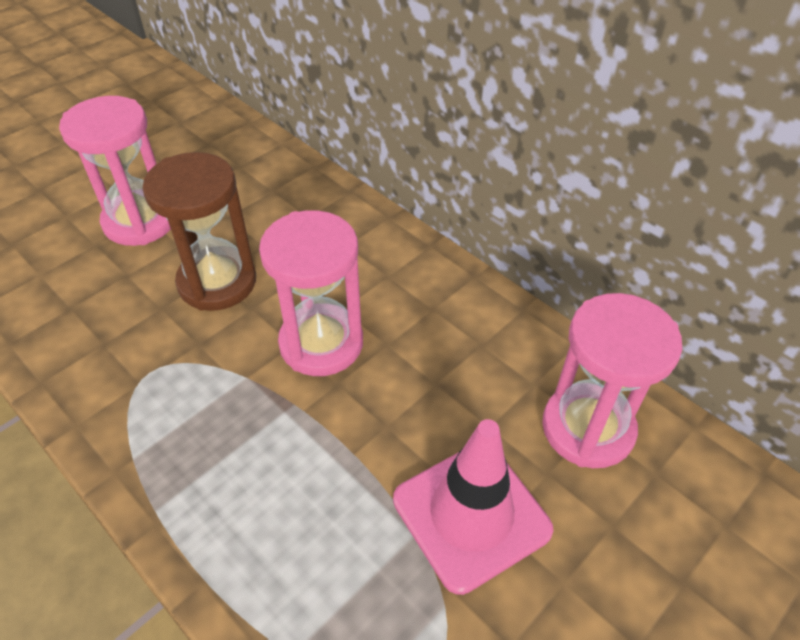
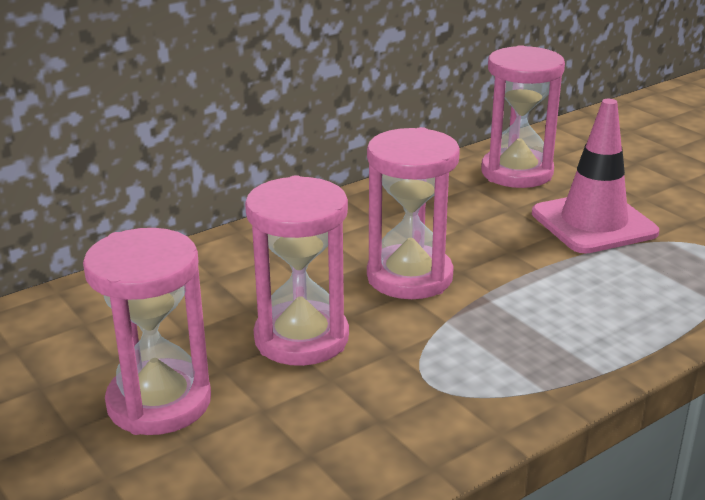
camera: 80 degrees left, 20 degrees down
(217, 282) = (301, 338): brown hourglass -> pink hourglass

